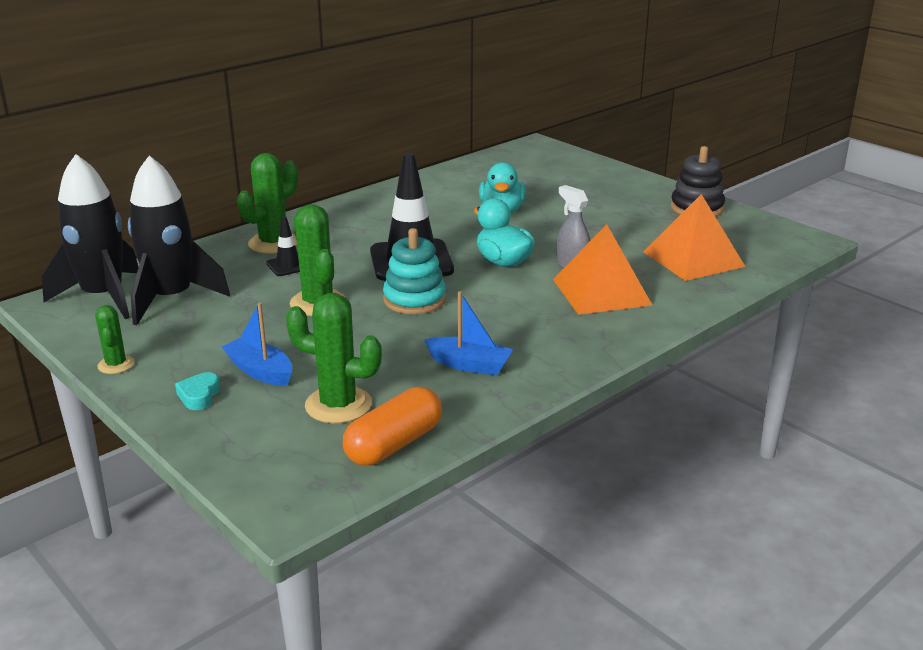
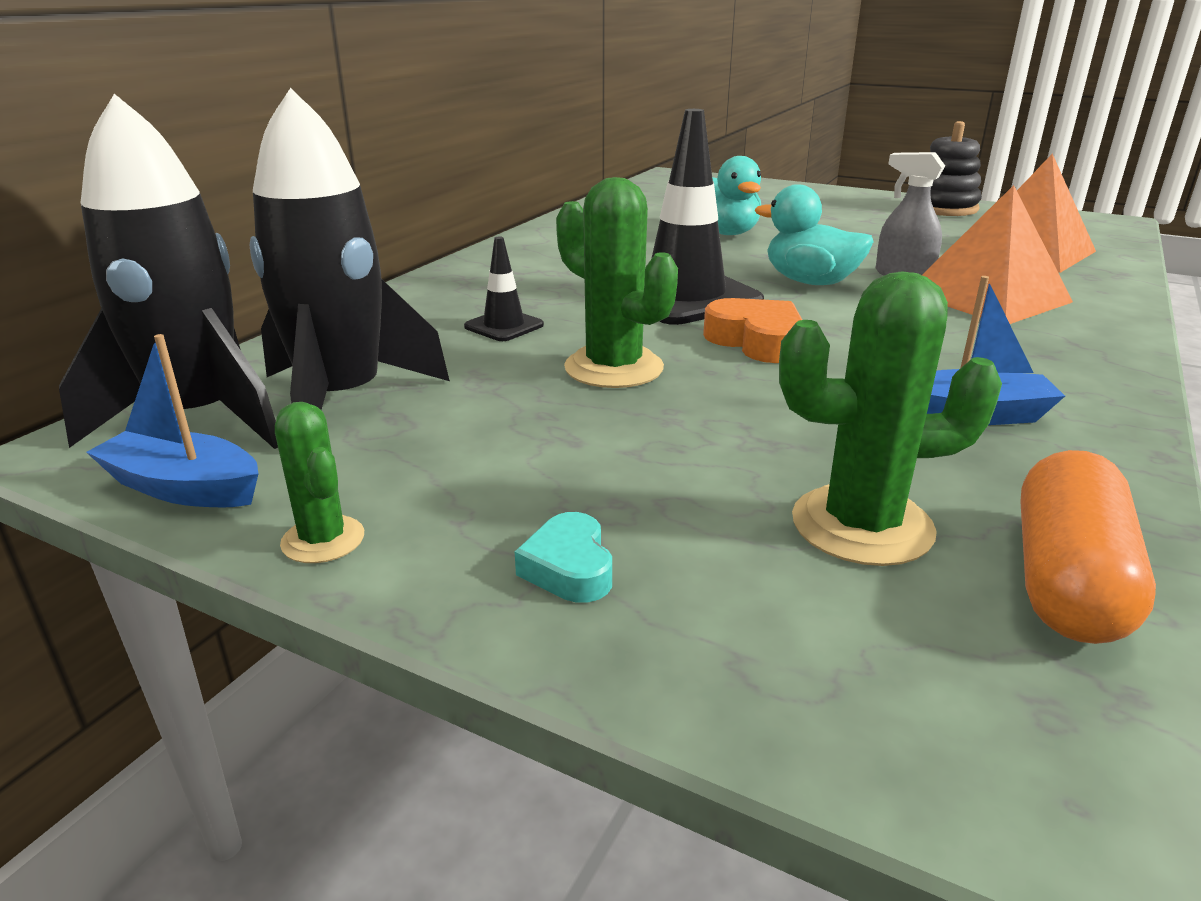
camera: 20 degrees left, 0 degrees up
(260, 371) = (640, 493): blue boat -> blue boat (184, 488)
(273, 243) = (448, 302): green cactus -> none
(414, 299) = (756, 341): turquoise stacking toy -> orange heart

